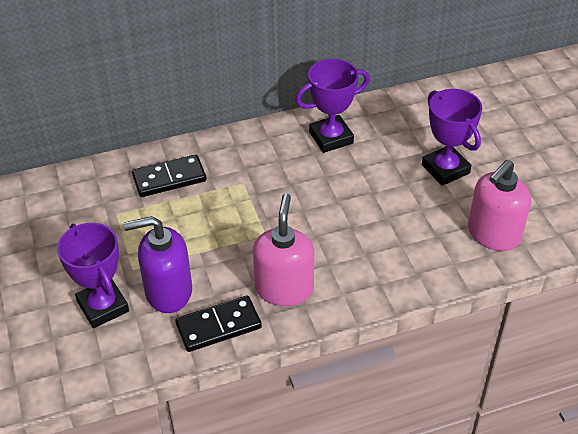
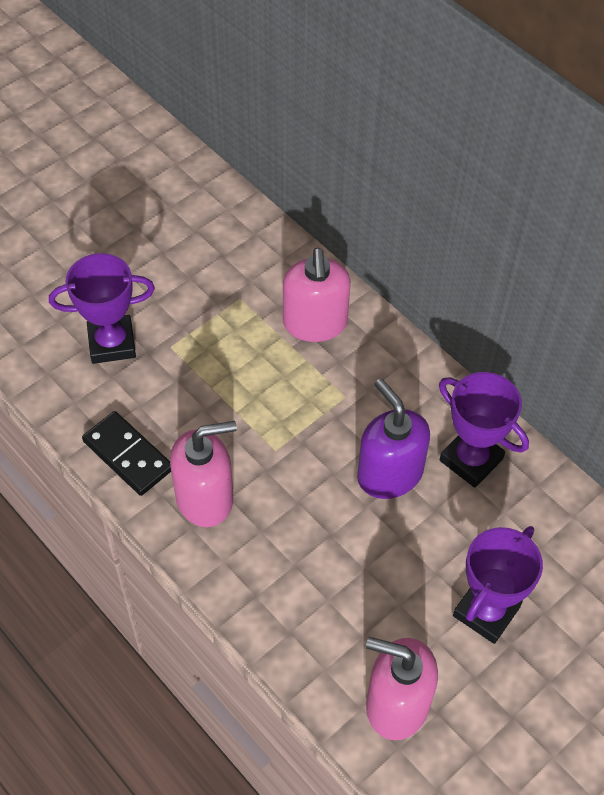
camera: 65 degrees right, 10 degrees up
(103, 306) = (112, 343): purple trophy -> purple trophy turned 45 degrees clockwise
(168, 291) = (154, 391): purple soap dispenser -> purple soap dispenser (389, 474)
(169, 178) = (315, 323): black domino -> pink soap dispenser

